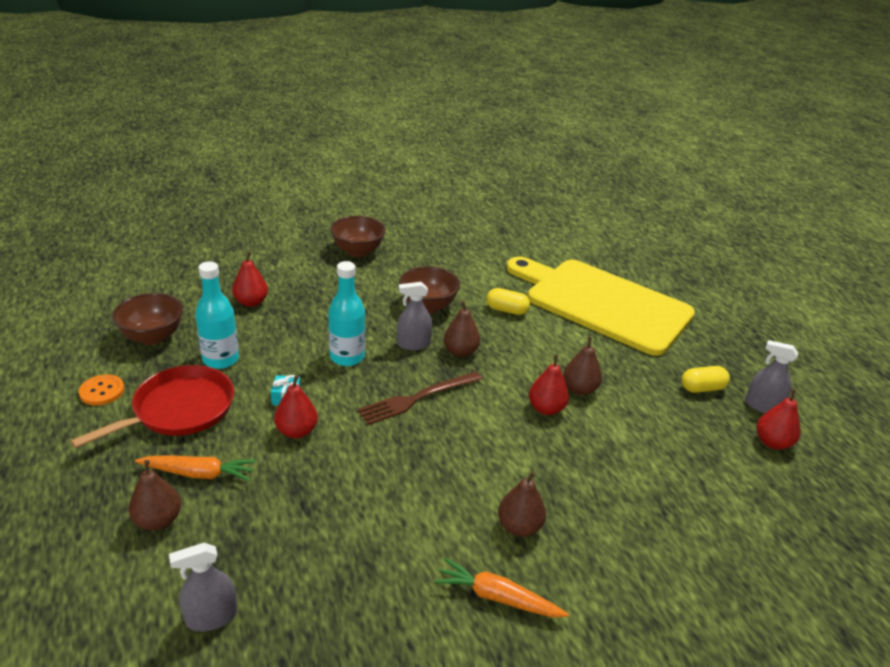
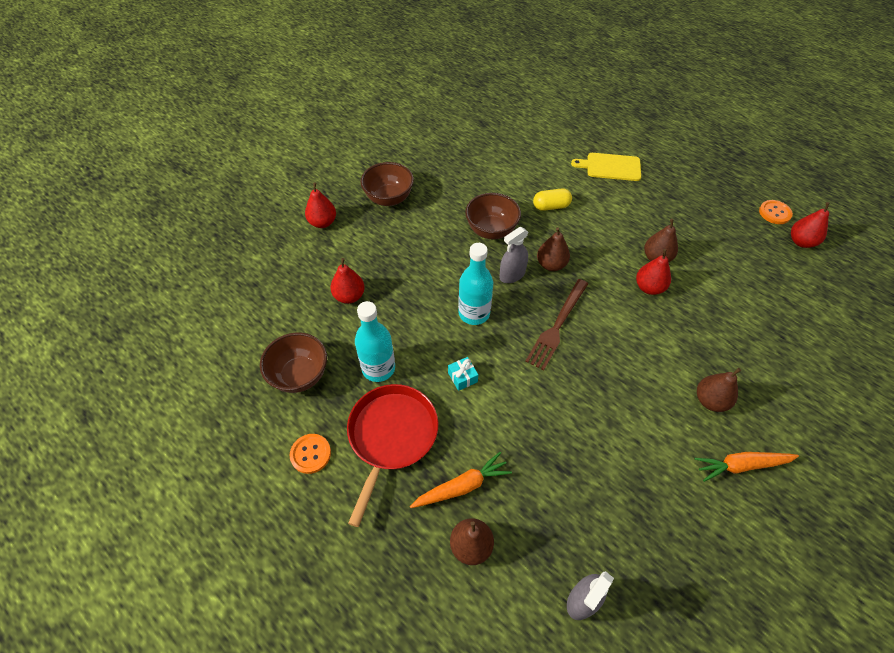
camera: 25 degrees left, 20 degrees up
(297, 431) = (498, 405): red pear -> red pear (323, 222)
(602, 303) = (610, 167): yellow cutting board -> yellow cutting board, size x0.42
(702, 388) = (729, 216): yellow capsule -> none
(762, 406) = (774, 213): grey spray bottle -> orange button

